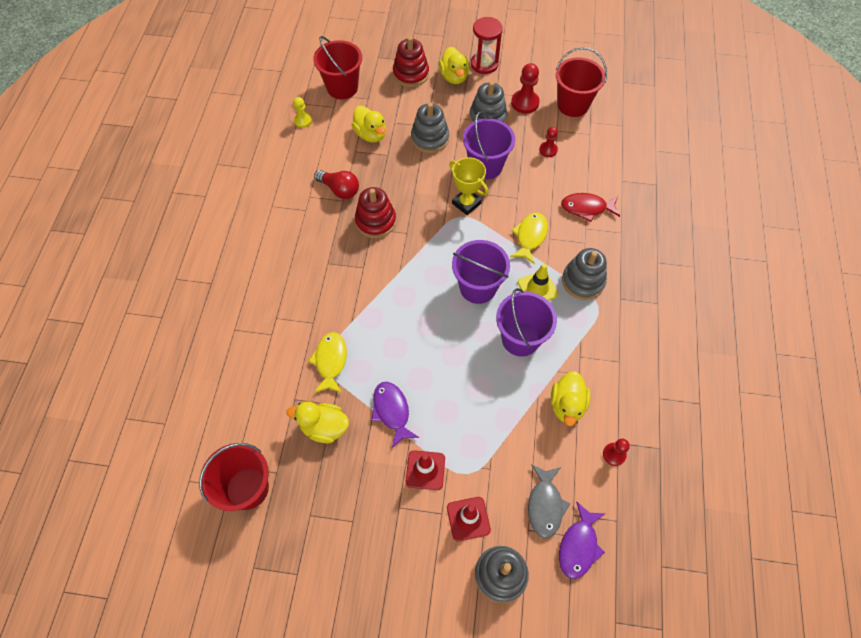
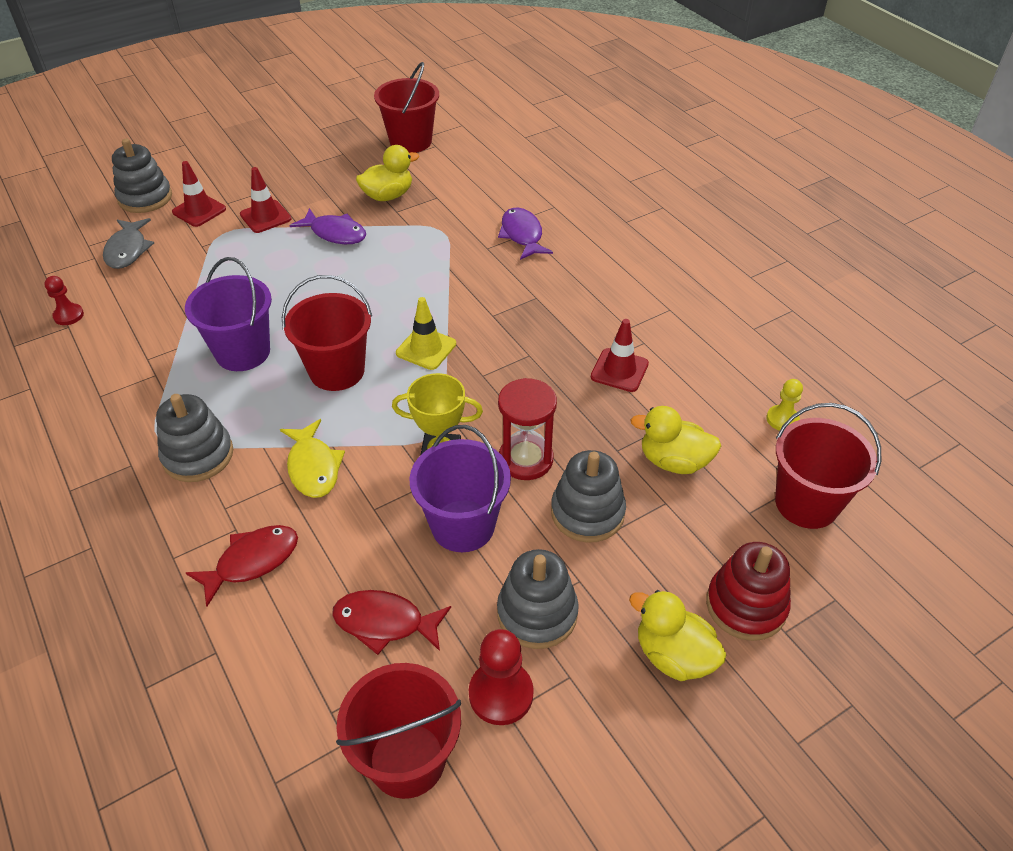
camera: 140 degrees right, 15 degrees down
(330, 361) = (434, 233): yellow fish -> none
(340, 190) = (619, 370): red light bulb -> red traffic cone
(375, 221) = (533, 364): red stacking toy -> none
(478, 287) = (337, 371): purple bucket -> red bucket
(484, 64) = (653, 730): red hourglass -> red hourglass (525, 459)
(537, 288) = (257, 412): yellow traffic cone -> yellow traffic cone (426, 348)
(545, 505) = (128, 250): grey fish -> grey fish turned 150 degrees counterclockwise
(548, 150) = (385, 623): red pawn -> red fish
(567, 405) = (146, 326): yellow duck -> none
(579, 545) = (78, 243): purple fish -> purple fish (522, 235)

